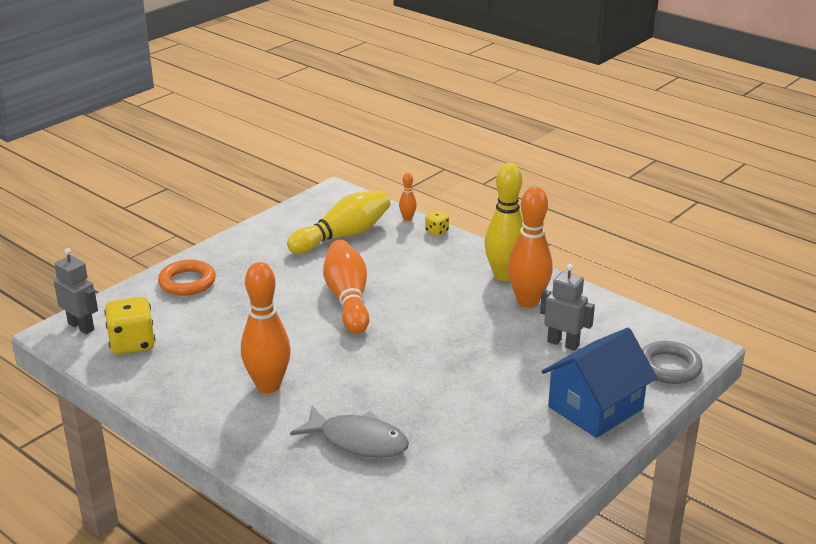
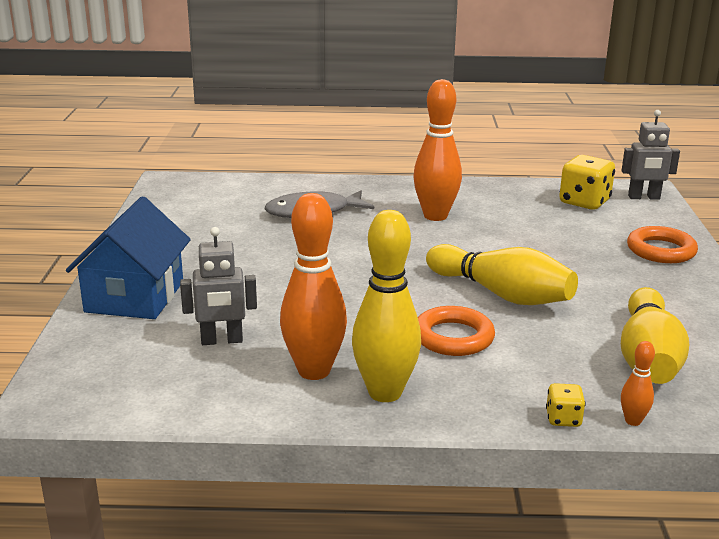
camera: 140 degrees right, 5 degrees down
(348, 299) = (501, 294): orange bowling pin -> yellow bowling pin
(423, 287) = (453, 337): none -> orange ring
(669, 367) = (75, 363): grey ring -> none

